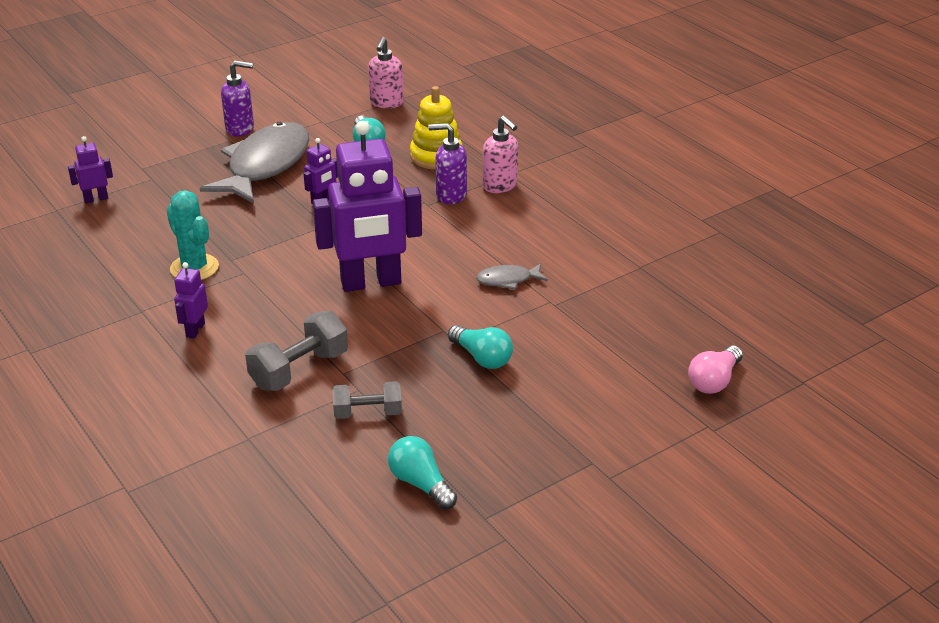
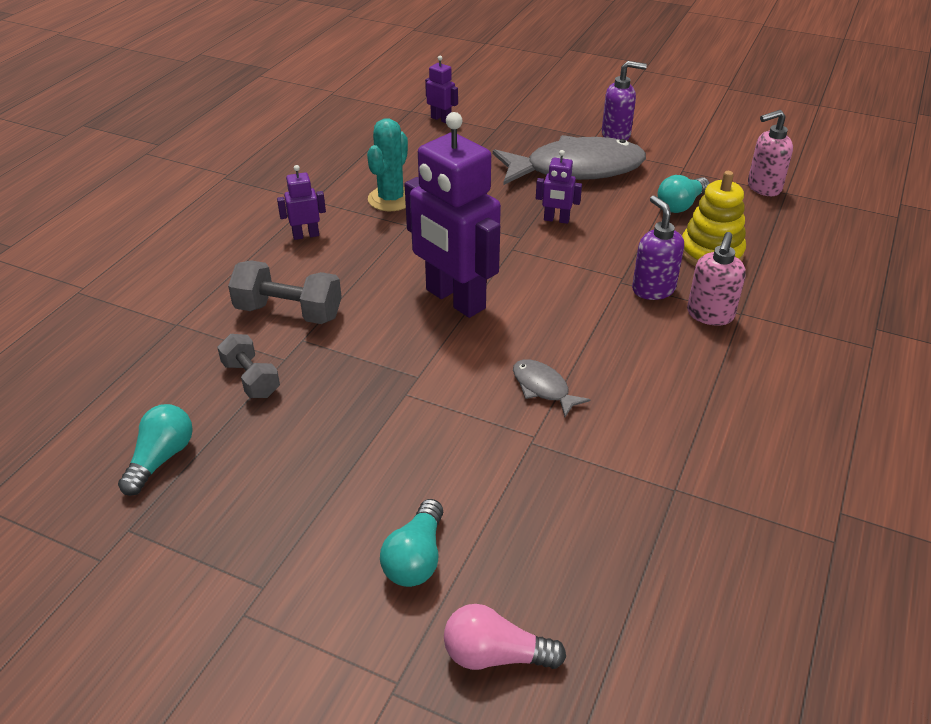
camera: 60 degrees right, 5 degrees up
(240, 129) = (616, 135): purple soap dispenser -> purple soap dispenser turned 60 degrees counterclockwise
(482, 358) = (391, 422): turquoise light bulb -> turquoise light bulb (416, 558)

